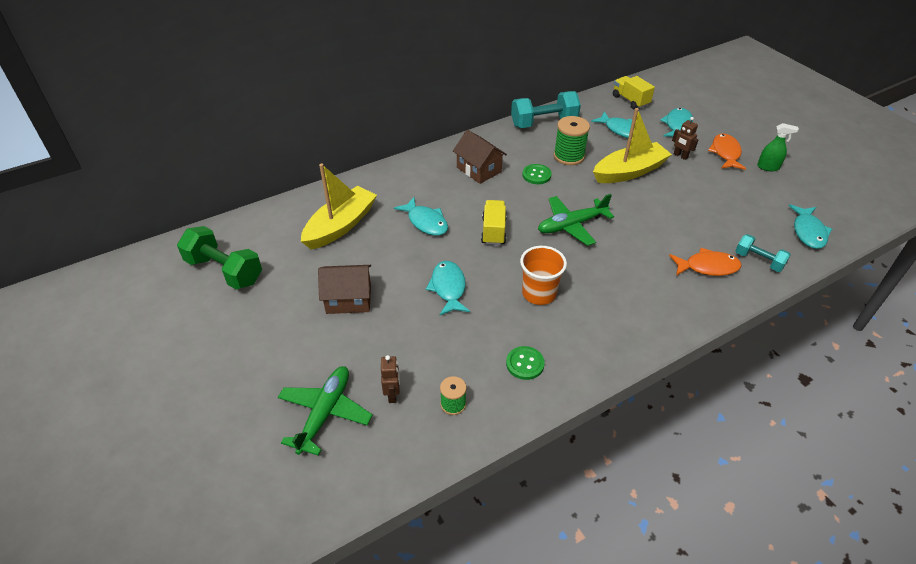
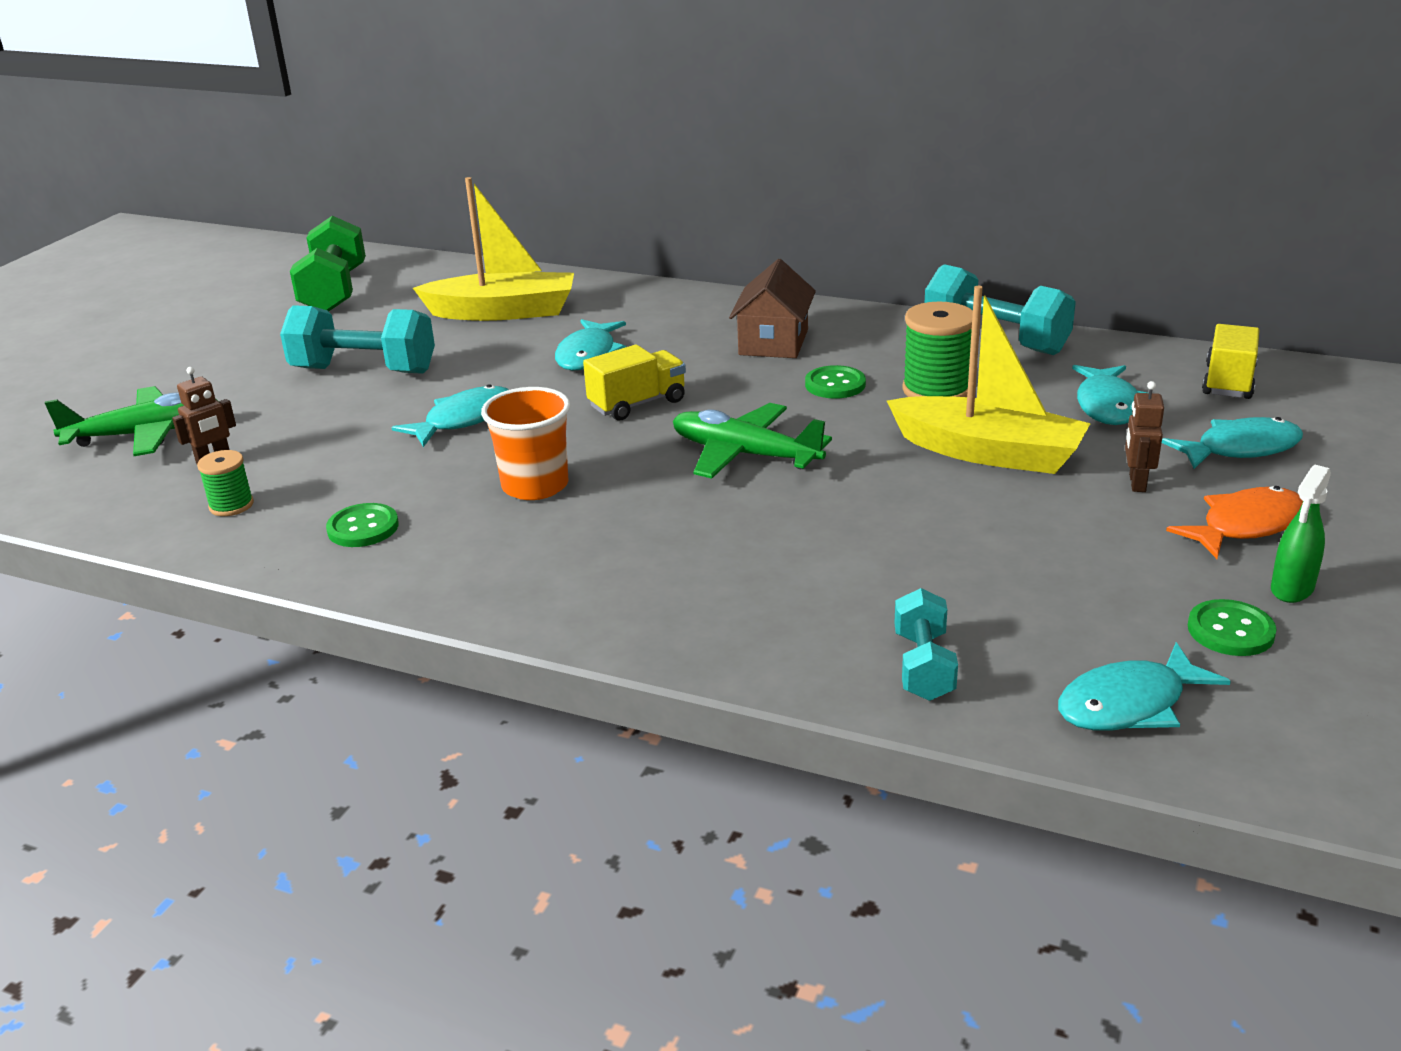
camera: 55 degrees right, 15 degrees down
(349, 299) = (364, 370): brown house -> turquoise dumbbell
(707, 267) = (817, 614): orange fish -> none
(768, 167) = (1292, 589): green spray bottle -> green spray bottle turned 60 degrees clockwise
(782, 191) = (1230, 631): none -> green button

